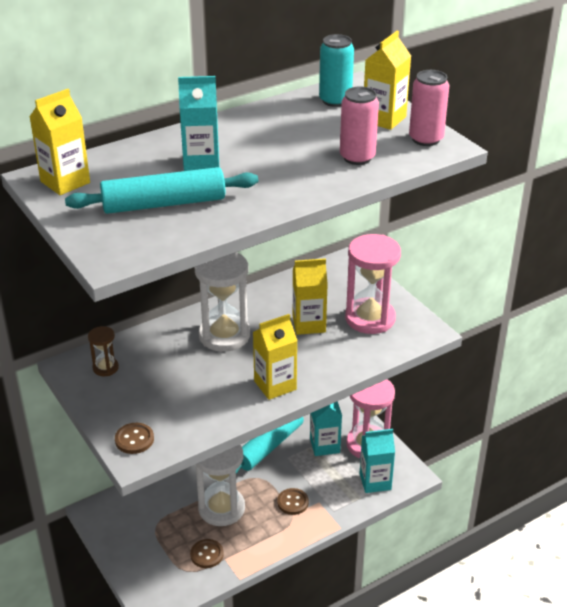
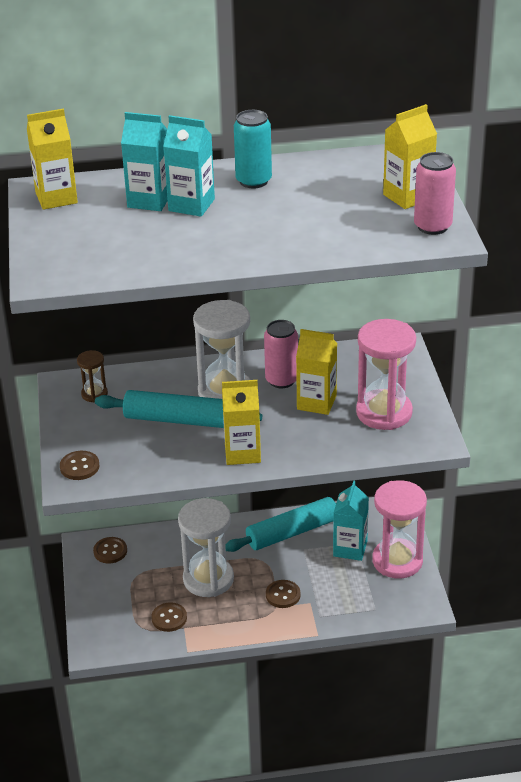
camera: 25 degrees right, 0 degrees up
(120, 510) = (110, 551): none -> brown button
(164, 204) = (127, 237): turquoise rolling pin -> turquoise rolling pin (178, 420)
(335, 100) = (374, 167): turquoise can -> turquoise can (253, 181)
(357, 157) = (345, 231): pink can -> pink can (281, 380)
(375, 481) = (381, 600): turquoise carton -> turquoise carton (149, 200)

